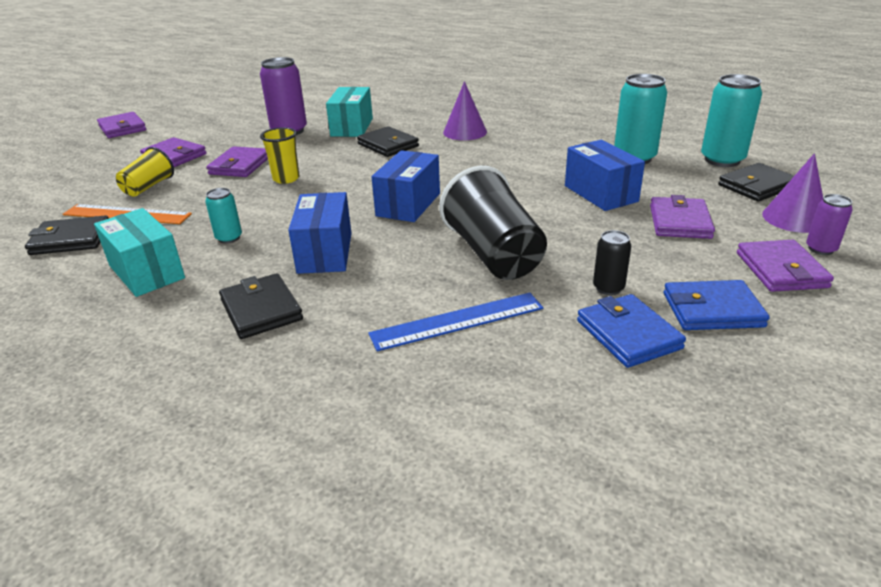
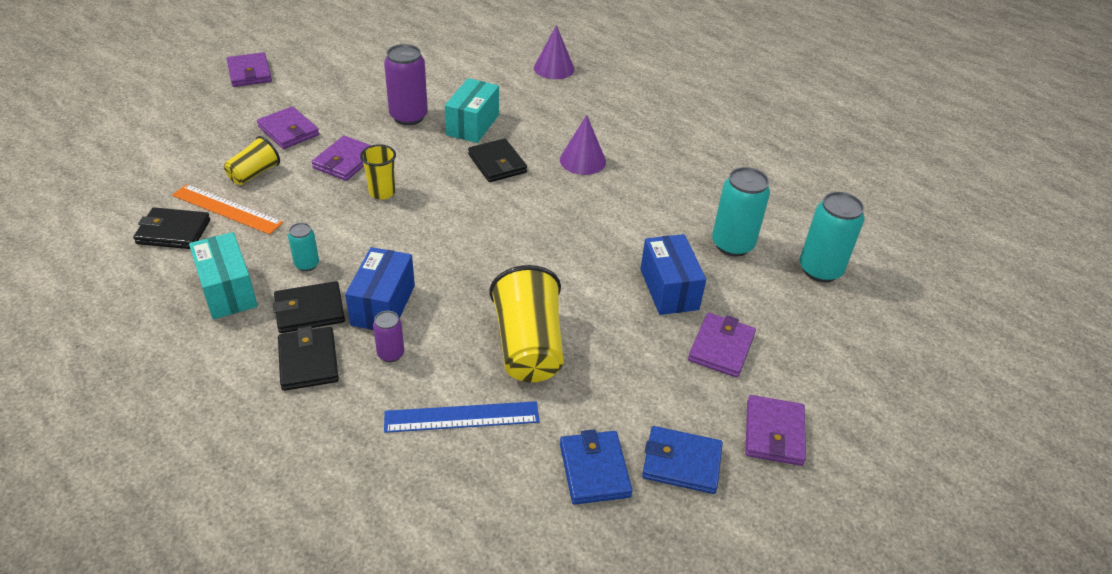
camera: 10 degrees right, 10 degrees up
(408, 204) = (481, 259): blue box -> none
(493, 254) = (528, 346): black cup -> yellow cup
(608, 288) = (607, 413): black can -> none
(757, 186) = (829, 317): black wallet -> black wallet (309, 310)
(794, 218) = (834, 371): purple cone -> purple cone (554, 68)
(820, 249) = (830, 417): purple can -> purple can (390, 354)

